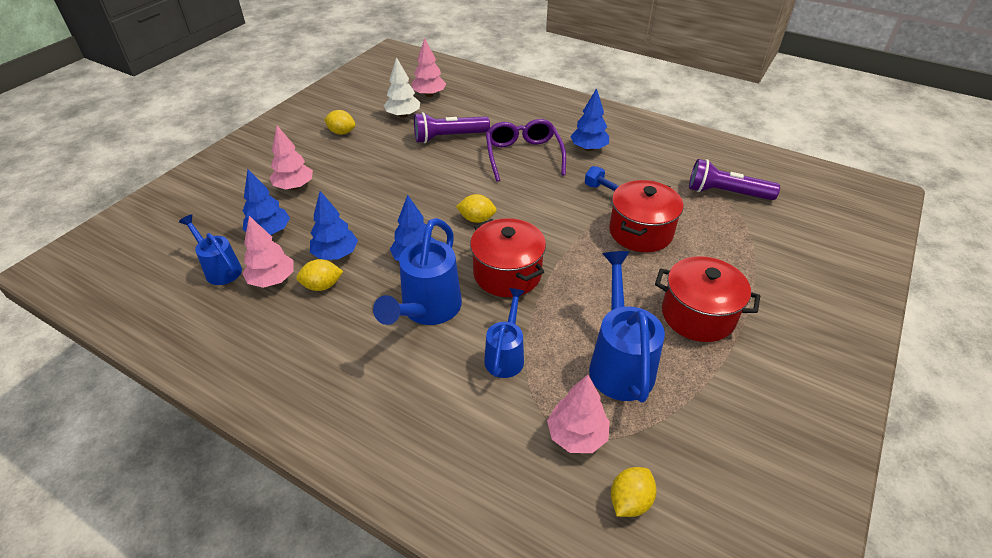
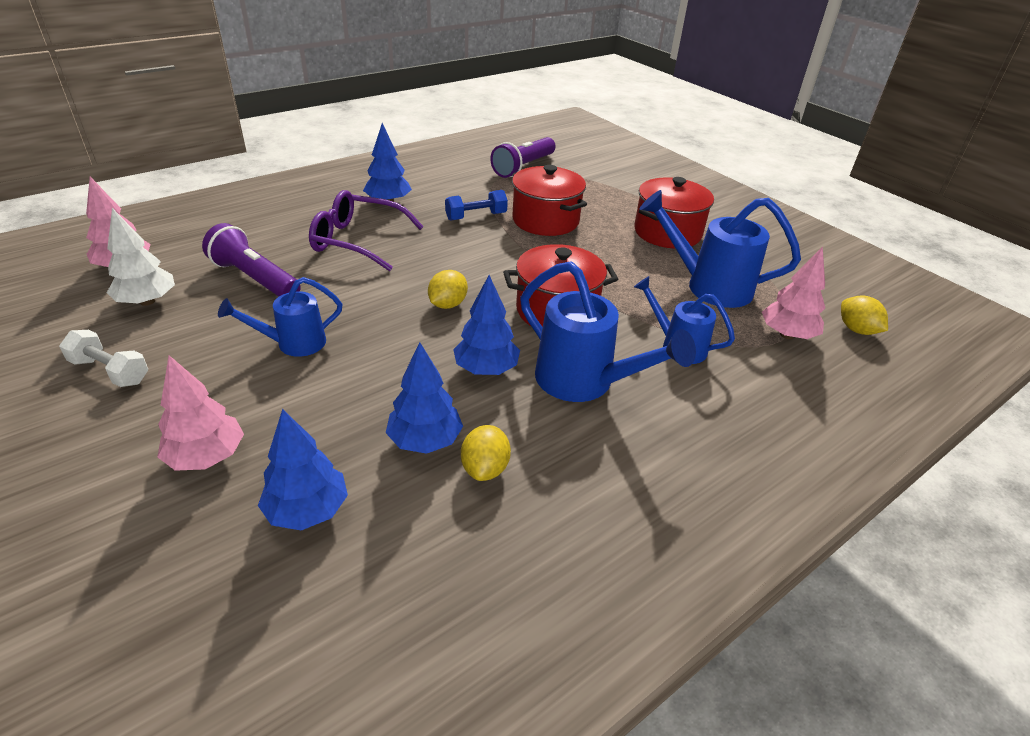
camera: 70 degrees left, 5 degrees down
(220, 269) = (359, 597): blue watering can -> blue watering can (293, 343)
(272, 280) = (436, 525): pink tree -> none
(342, 132) = (110, 371): yellow lemon -> white dumbbell
(449, 137) = (255, 279): purple flashlight -> purple flashlight turned 120 degrees clockwise

